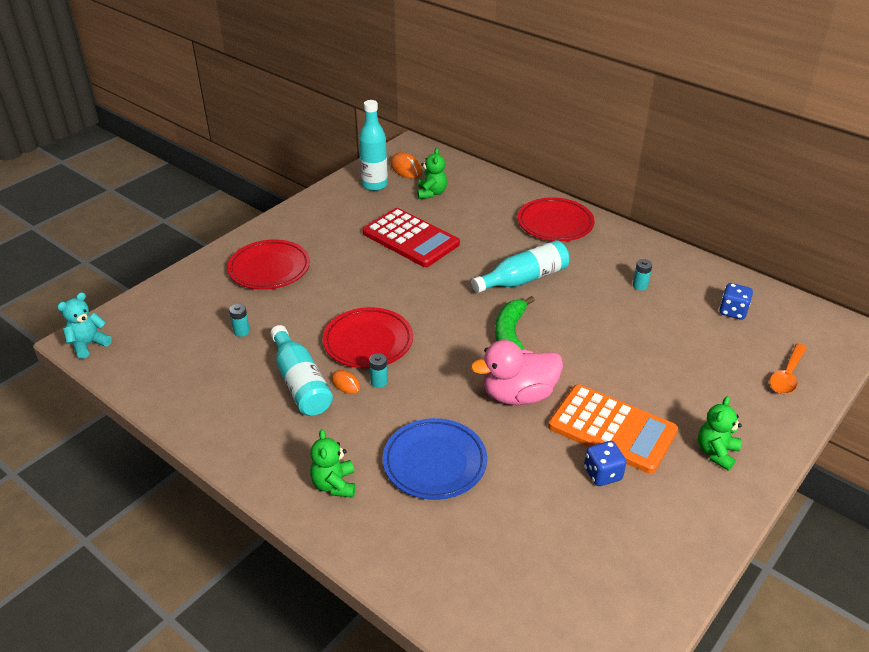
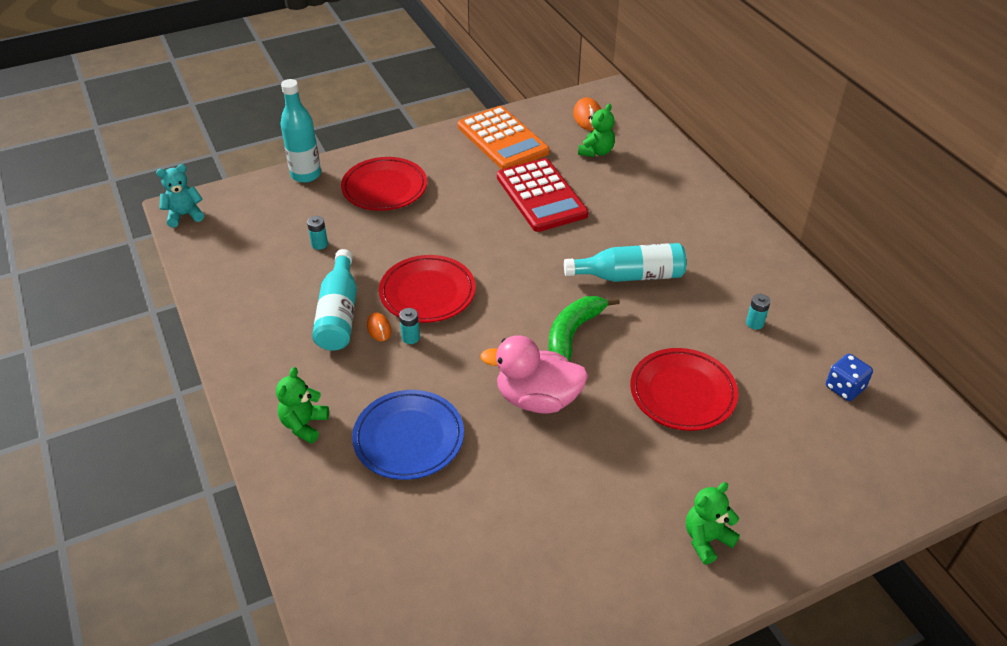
camera: 25 degrees right, 5 degrees up
(374, 185) = (543, 127): turquoise bottle -> turquoise bottle (306, 175)
(555, 223) = (707, 223): red plate -> red plate (682, 393)
(602, 474) = (566, 514): blue dice -> none
(612, 429) = (610, 471): orange calculator -> orange calculator (502, 139)
(787, 376) = (855, 484): orange spoon -> none

